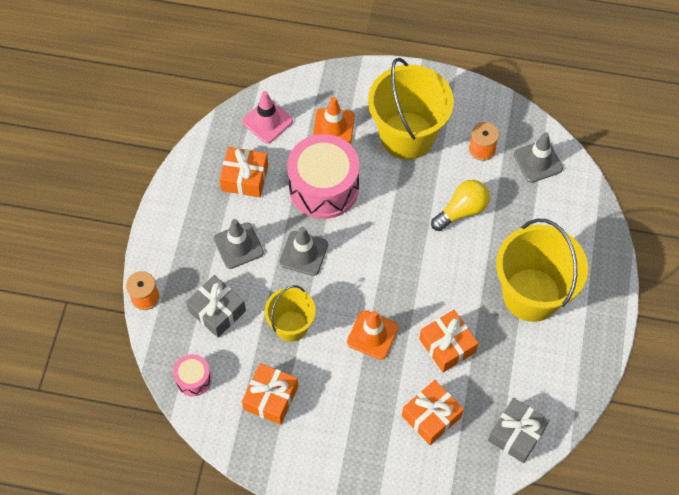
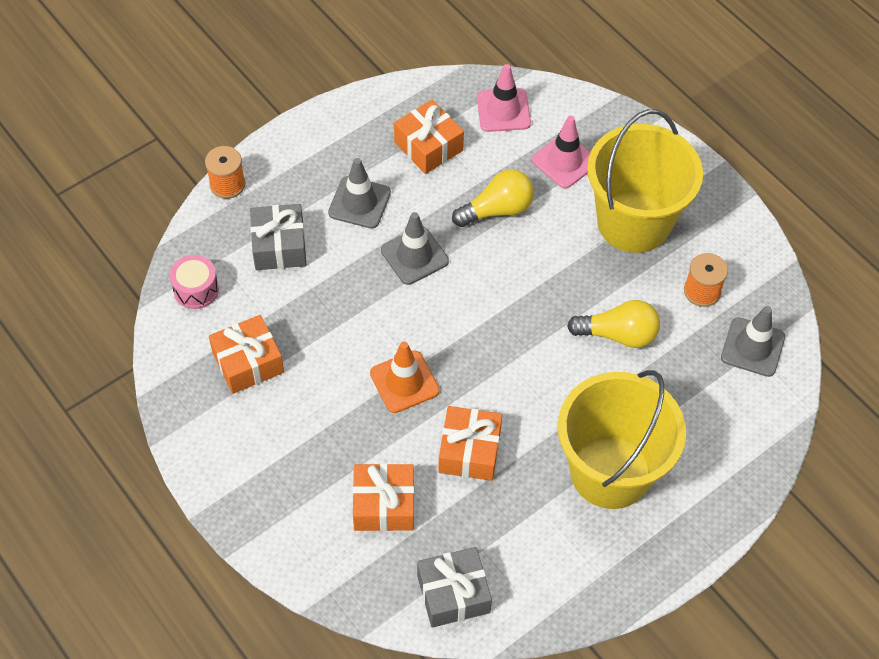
camera: 40 degrees right, 5 degrees down
(291, 326) = (334, 312): yellow bucket -> none
(323, 187) = (497, 210): pink drum -> yellow light bulb
(333, 127) = (564, 161): orange traffic cone -> pink traffic cone

